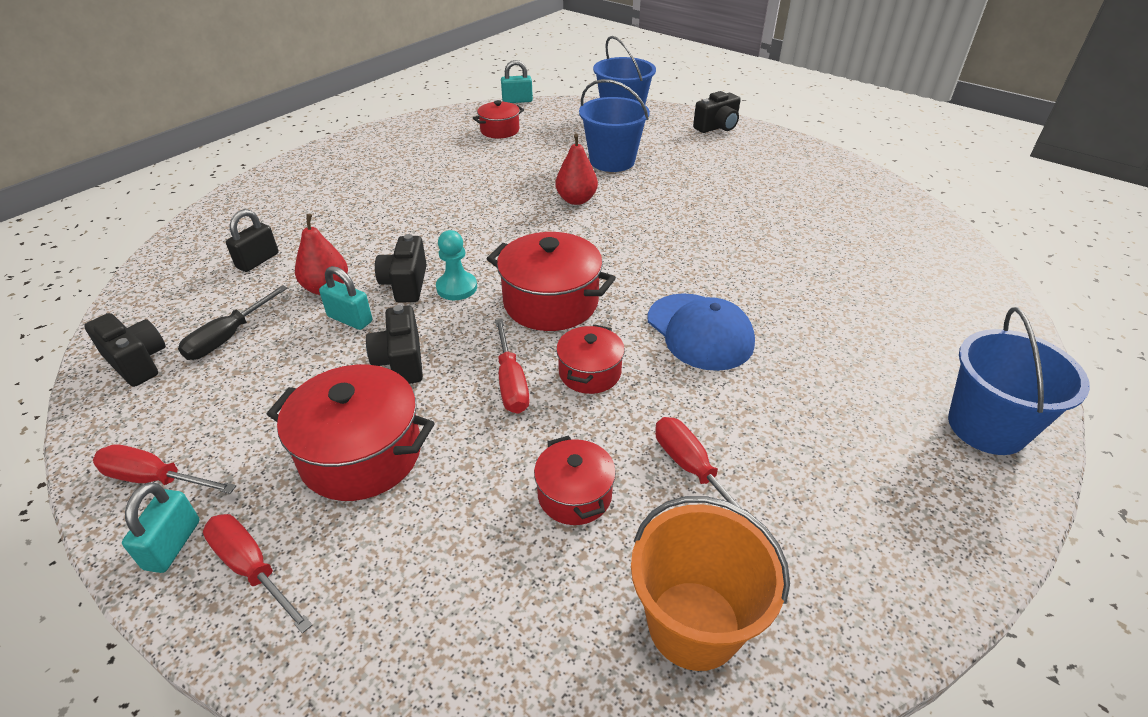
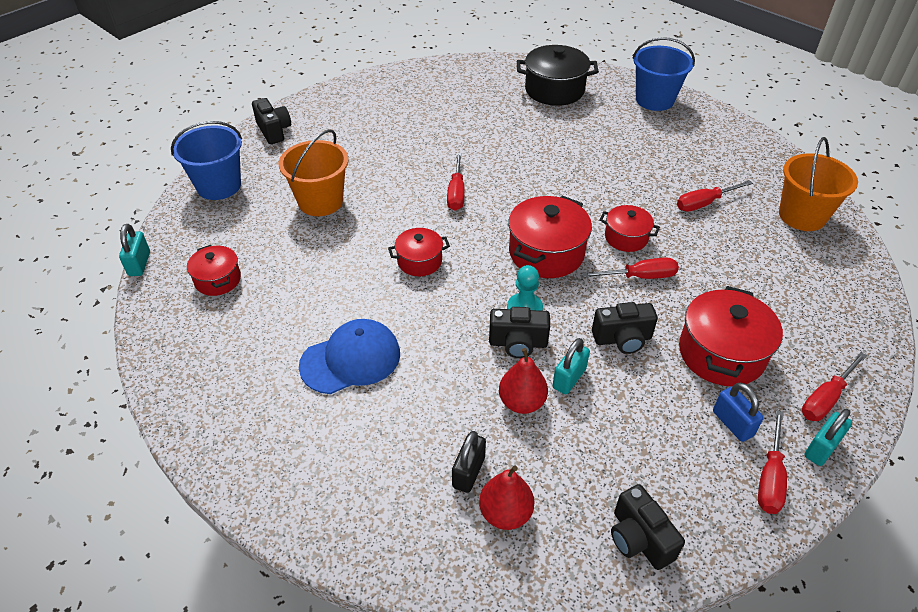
camera: 85 degrees left, 5 degrees up
(137, 362) = (639, 539): black camera -> black camera turned 75 degrees counterclockwise
(172, 544) = (821, 448): turquoise padlock -> turquoise padlock turned 60 degrees counterclockwise
(228, 337) = (598, 469): black screwdriver -> none
(245, 452) = (732, 423): none -> blue padlock
(258, 261) = (468, 472): black padlock -> black padlock turned 75 degrees clockwise
(574, 495) = (733, 251): red pot -> red pot (419, 261)
(576, 200) = (390, 229): red pear -> red pear (505, 513)
(612, 161) = (320, 201): blue bucket -> orange bucket
(649, 235) = (456, 193): none -> red screwdriver
(700, 332) = (580, 183): blue cap -> blue cap (351, 359)
(932, 308) = (554, 90): none -> black pot

